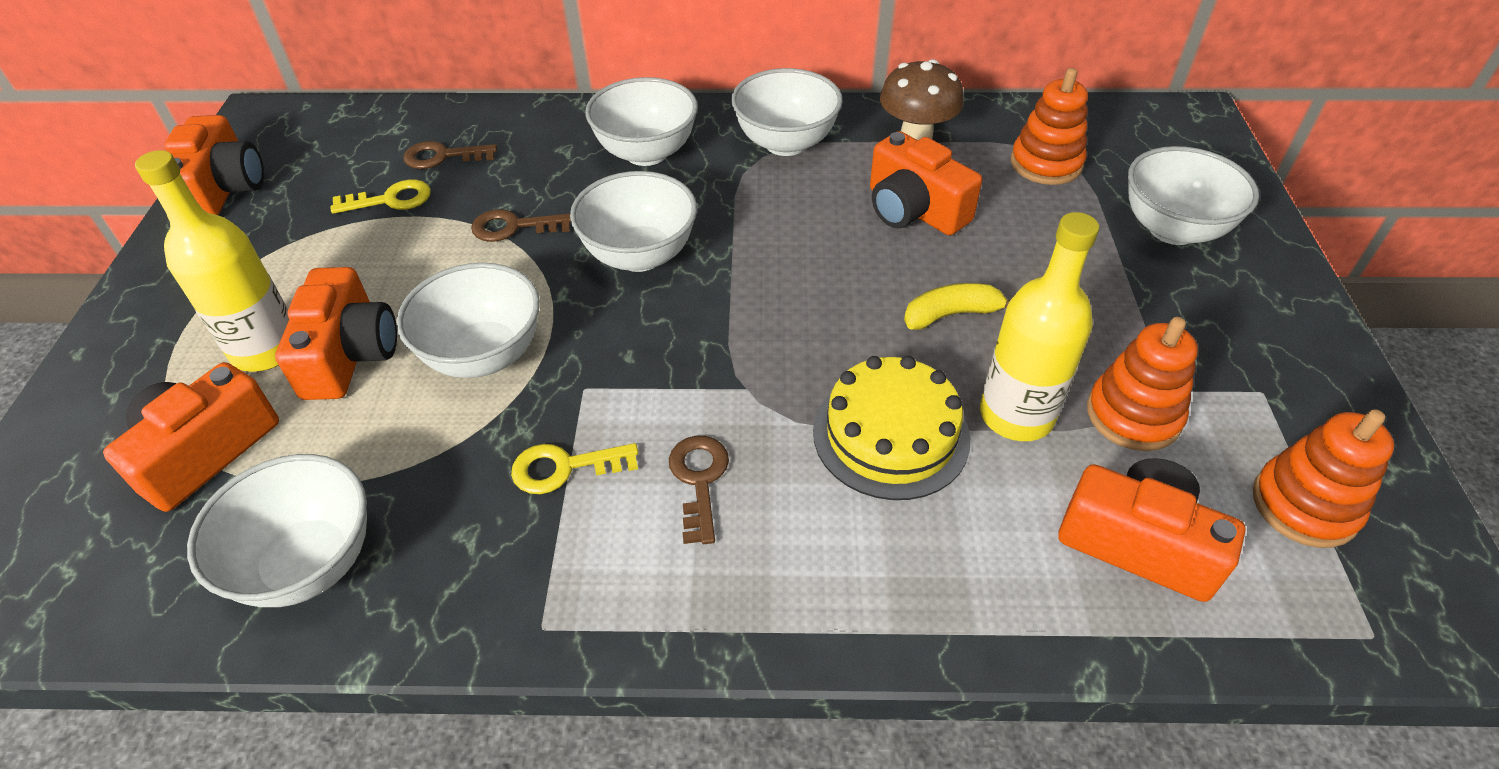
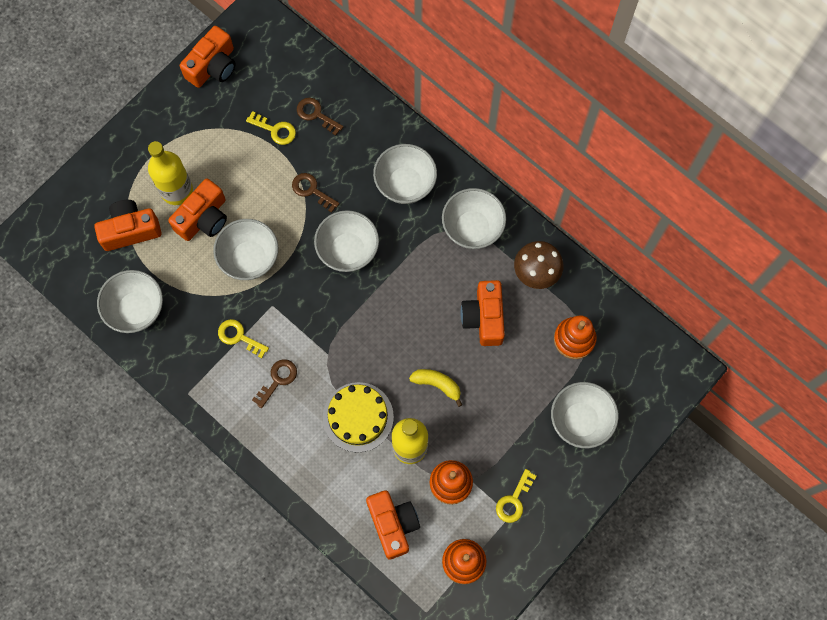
camera: 40 degrees right, 25 degrees up
(1239, 370) = (514, 500): none -> yellow key

